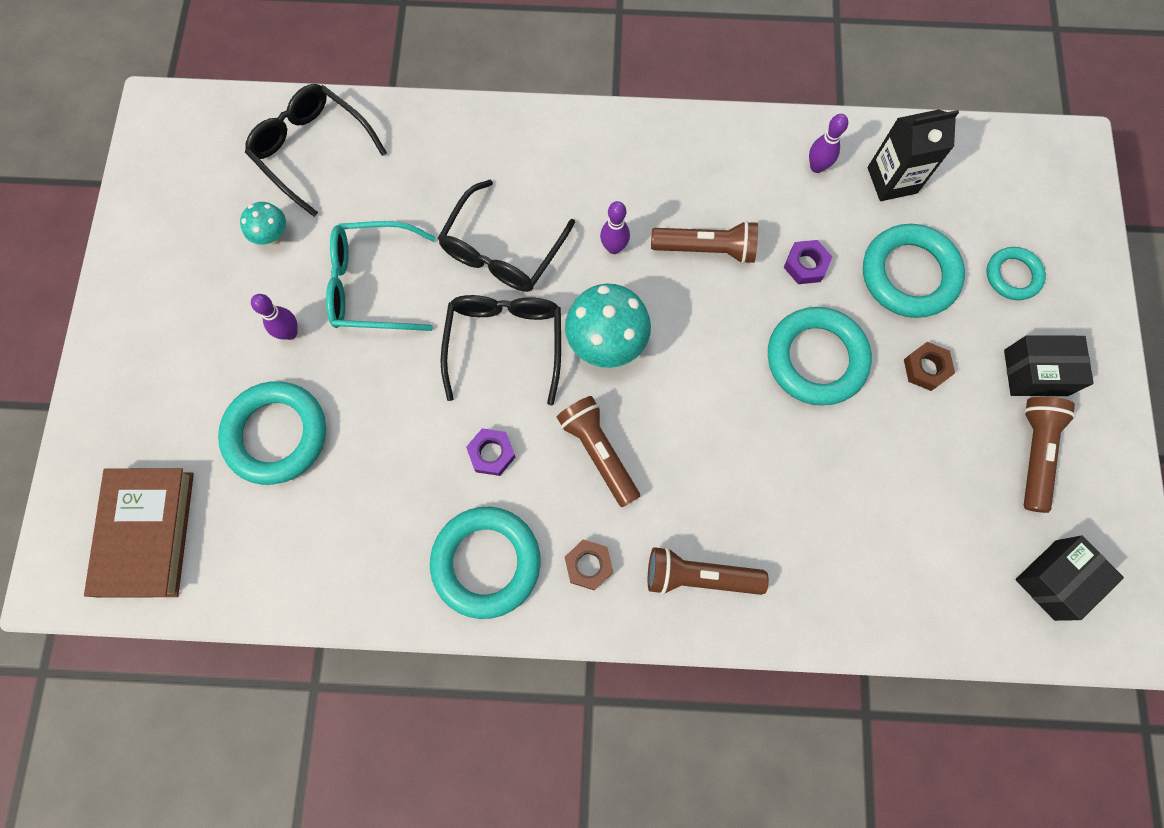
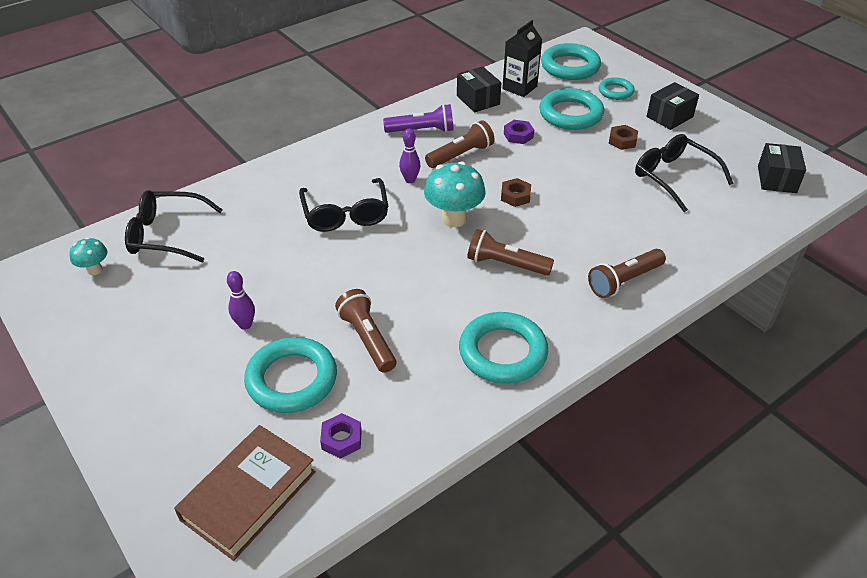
camera: 40 degrees left, 30 degrees down
(147, 533) = (248, 495): brown book -> brown book turned 75 degrees clockwise
(273, 236) = (181, 287): turquoise mushroom -> turquoise mushroom (94, 270)
(372, 285) = (278, 272): turquoise glasses -> none
(491, 453) = (445, 302): purple nut -> purple nut (341, 439)
(505, 343) = (394, 251): black glasses -> black glasses (674, 177)
(588, 565) = (562, 315): brown nut -> brown nut (515, 196)
(700, 174) = (422, 130): none -> purple flashlight
(816, 167) = (478, 100): purple bowling pin -> black box
(816, 359) = (568, 165): turquoise ring -> turquoise ring (570, 66)
(1034, 453) = (707, 143): brown flashlight -> brown flashlight (367, 339)

